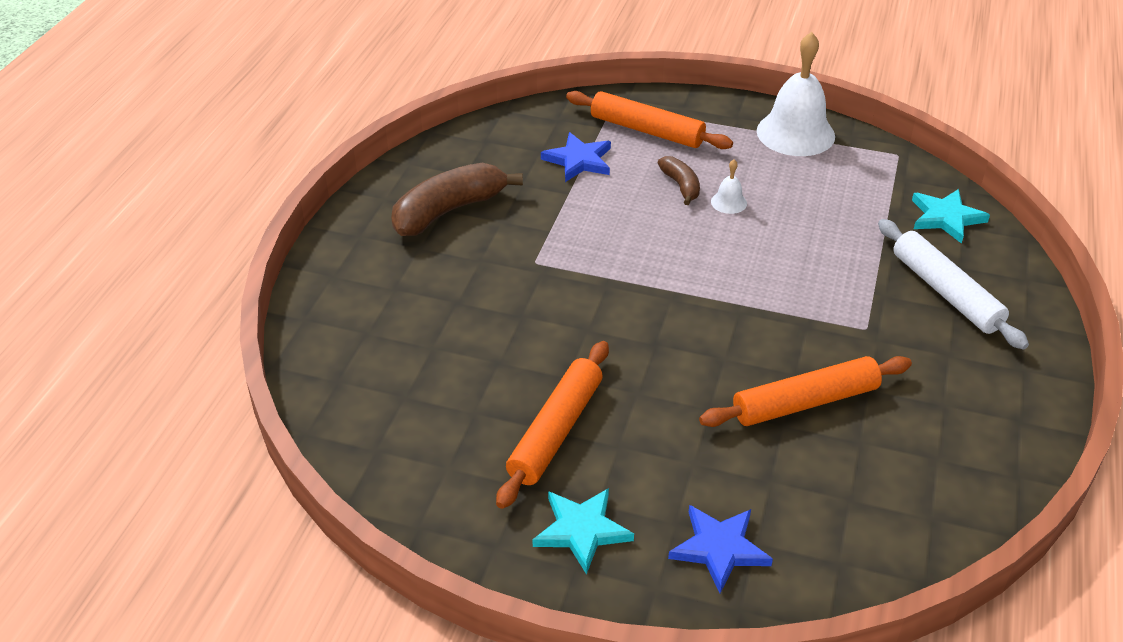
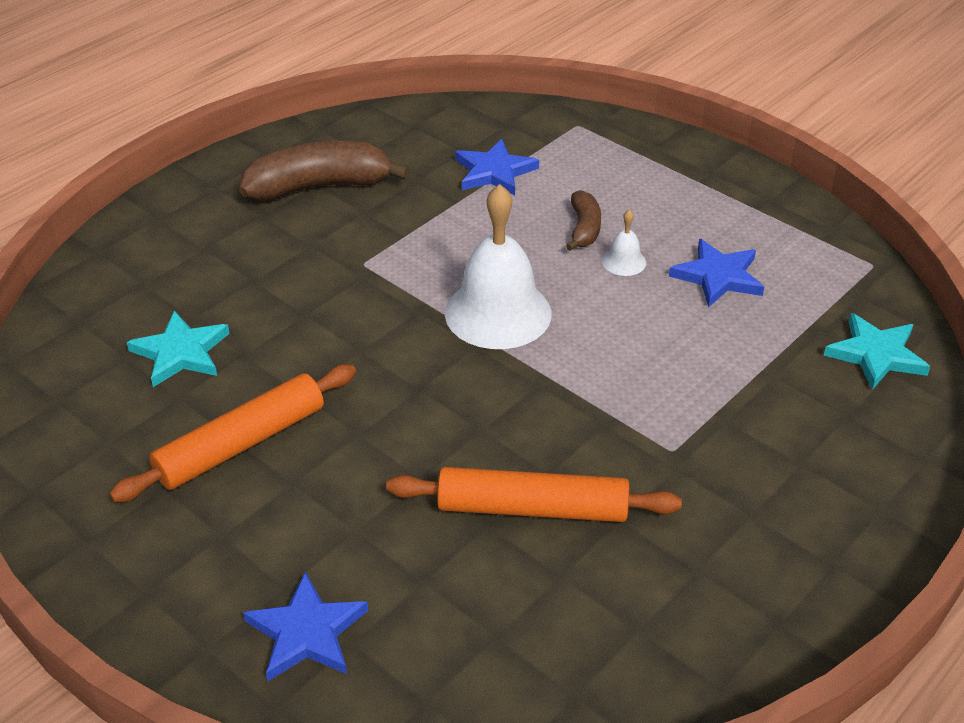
camera: 25 degrees right, 0 degrees up
(582, 530) = (183, 556): turquoise star -> turquoise star (181, 352)
(646, 130) = (593, 160): orange rolling pin -> none
(795, 133) = (764, 207): white bell -> white bell (498, 313)
(802, 194) = (718, 276): none -> blue star
(946, 292) = (805, 441): white rolling pin -> none

